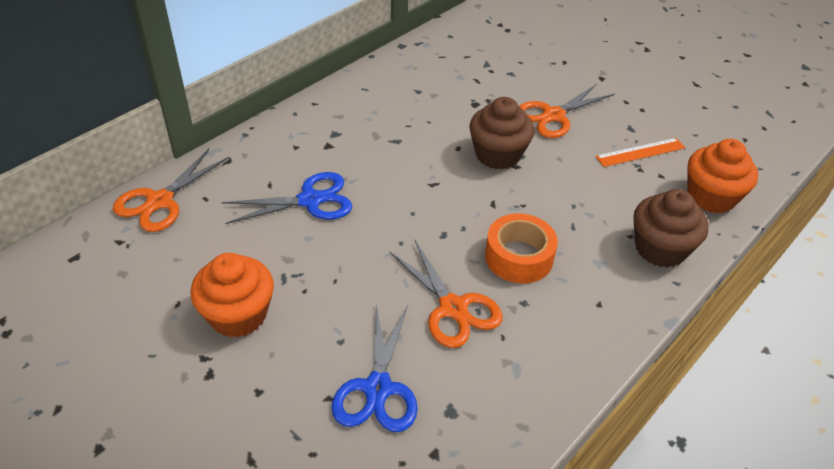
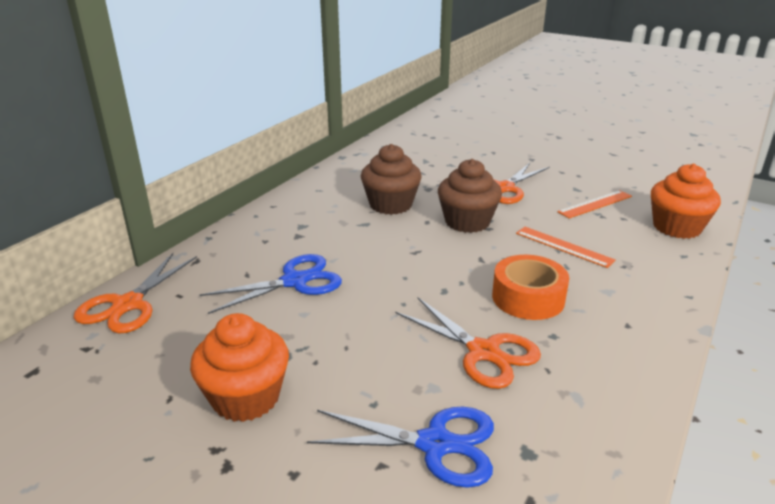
camera: 10 degrees left, 15 degrees down
(378, 388) = (435, 444): blue scissors -> blue scissors turned 75 degrees counterclockwise
(581, 202) = (563, 246): none -> orange ruler
(660, 249) = (657, 272): brown cupcake -> brown cupcake (391, 205)

